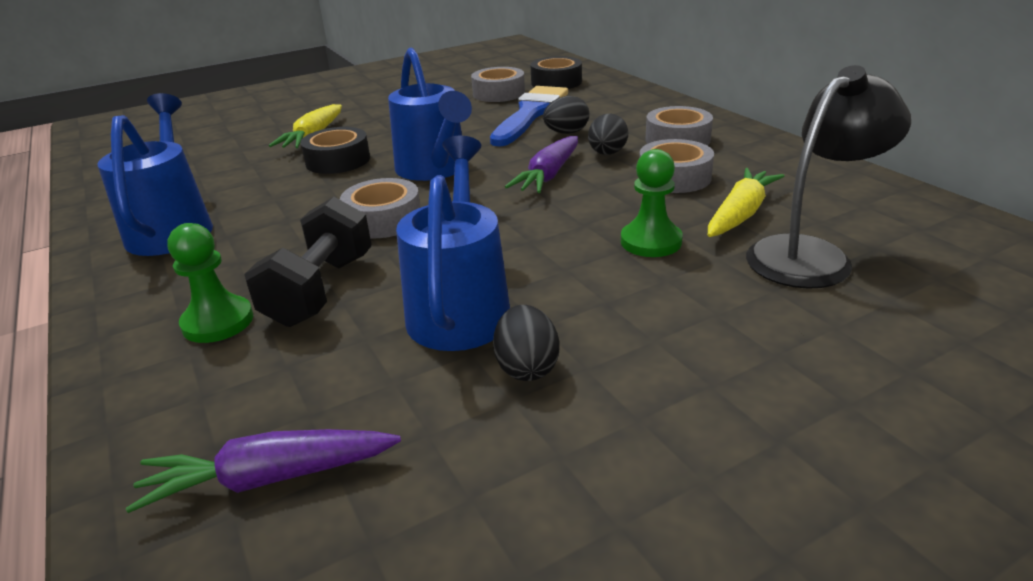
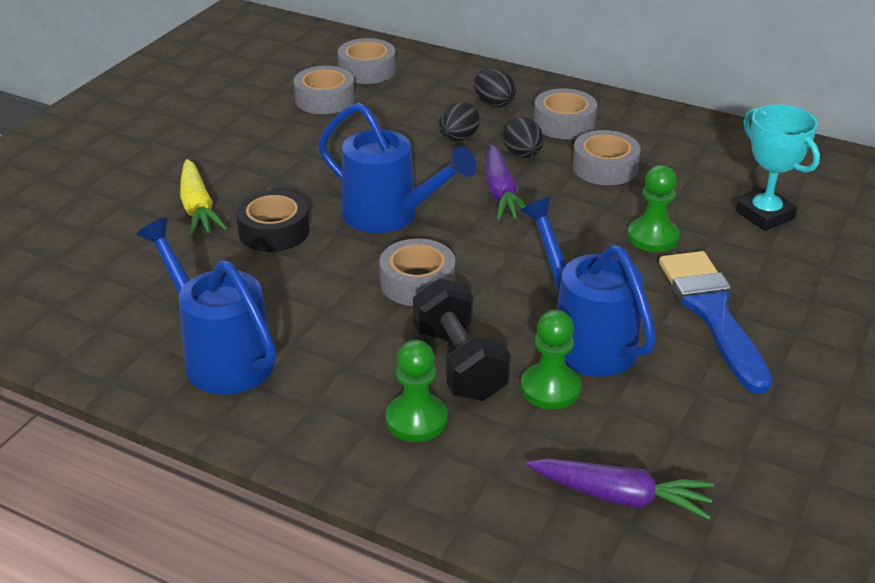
camera: 35 degrees left, 5 degrees up
(270, 478) = (620, 497): purple carrot -> purple carrot turned 120 degrees counterclockwise
(363, 339) = (550, 388): none -> green pawn
(527, 367) = (683, 364): black egg -> black egg (494, 103)
(530, 114) = (394, 121): blue brush -> blue brush (712, 313)
(556, 82) = (367, 70): black tape -> grey tape
(740, 214) = (688, 192): yellow carrot -> none
(811, 255) = (765, 215): black lamp -> turquoise trophy

